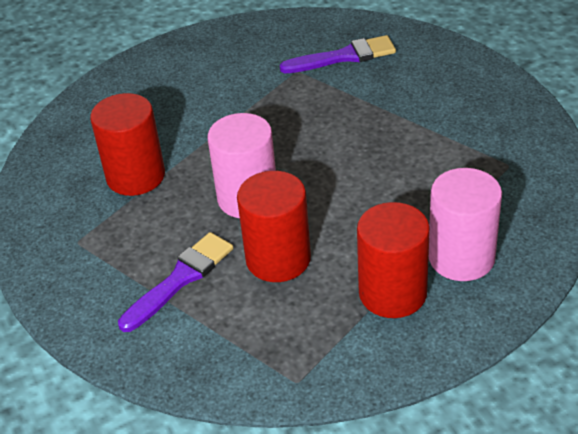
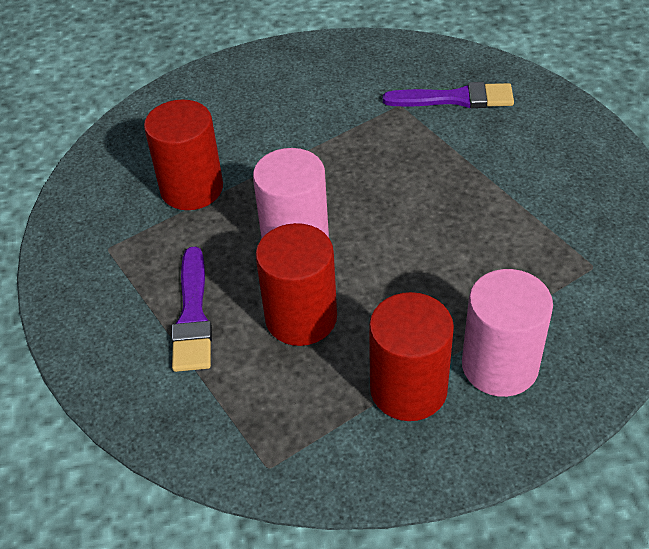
camera: 15 degrees right, 5 degrees up
(180, 279) = (193, 316): purple brush -> purple brush turned 120 degrees clockwise

